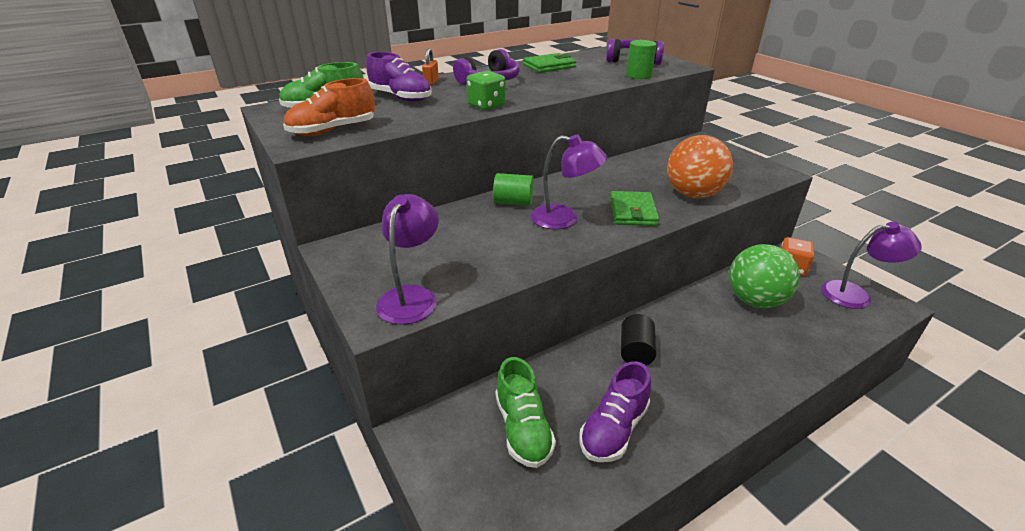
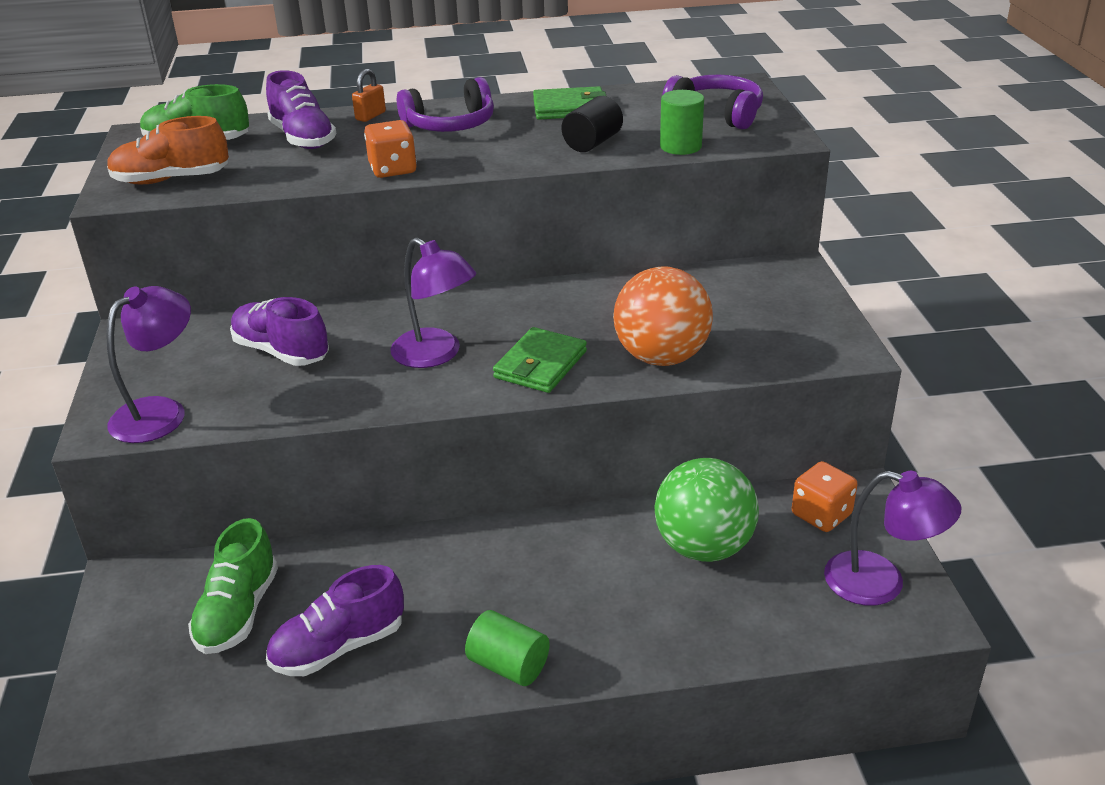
camera: 25 degrees right, 0 degrees up
(460, 238) = (281, 352): none -> purple shoe
(486, 105) = (393, 169): green dice -> orange dice
(513, 202) = (397, 315): green cylinder -> green cylinder (508, 665)
(636, 351) = (458, 566): black cylinder -> black cylinder (592, 143)

